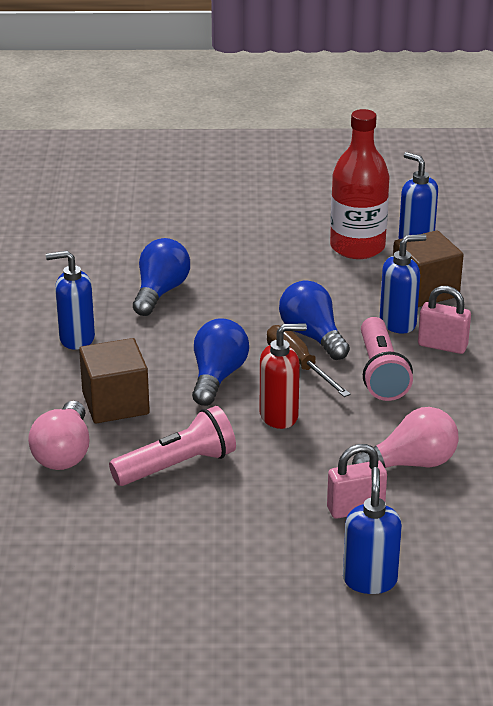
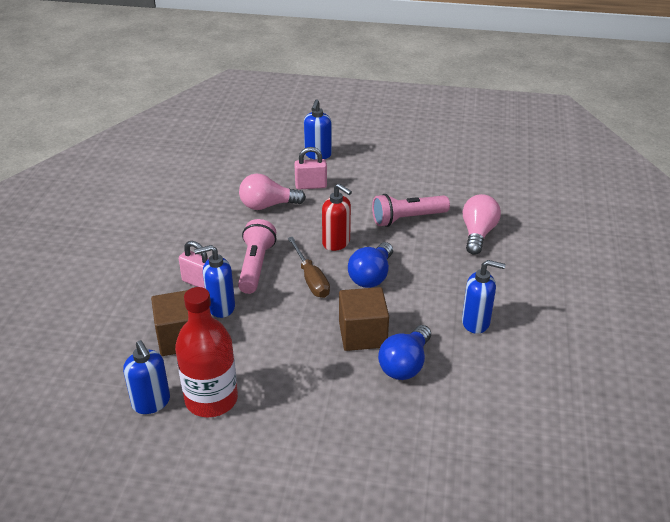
camera: 170 degrees left, 5 degrees up
(115, 403) = (445, 264): brown cube -> brown cube (362, 334)
(279, 416) = (336, 243): red soap dispenser -> red soap dispenser turned 135 degrees counterclockwise
(312, 336) = (291, 303): blue light bulb -> none

